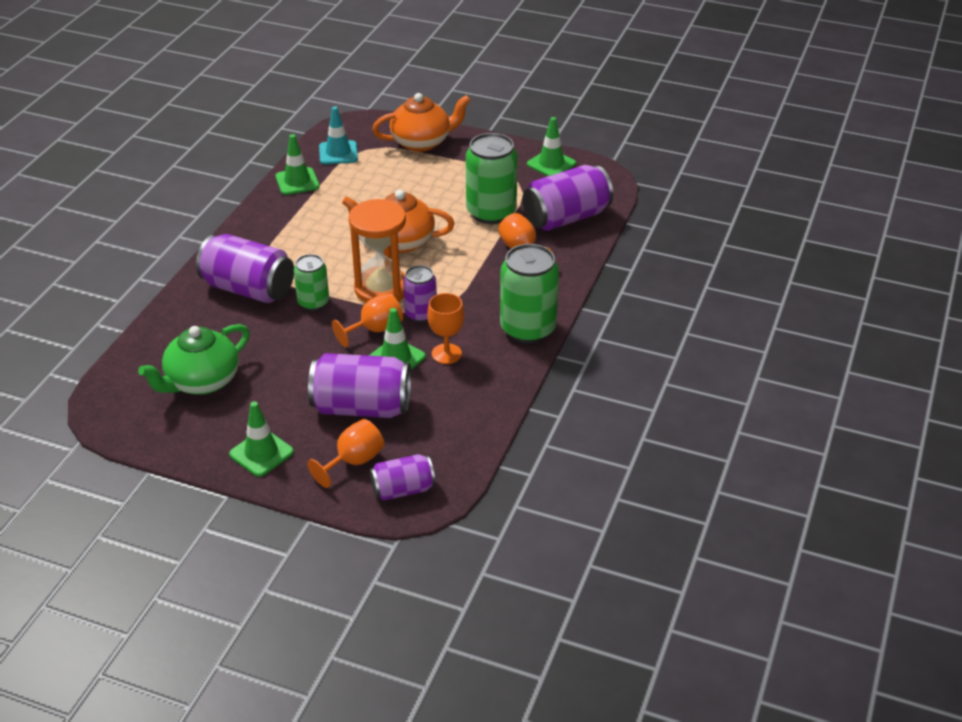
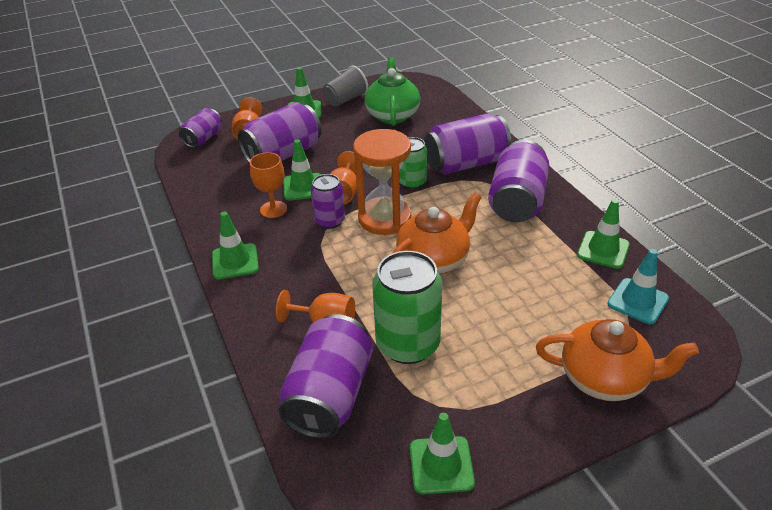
camera: 135 degrees right, 0 degrees up
(201, 437) = (346, 99): none -> grey cup
(278, 239) = (517, 201): none -> purple can
(422, 142) = (605, 378): orange teapot -> orange teapot turned 105 degrees counterclockwise
(528, 329) = (235, 261): green can -> green traffic cone

